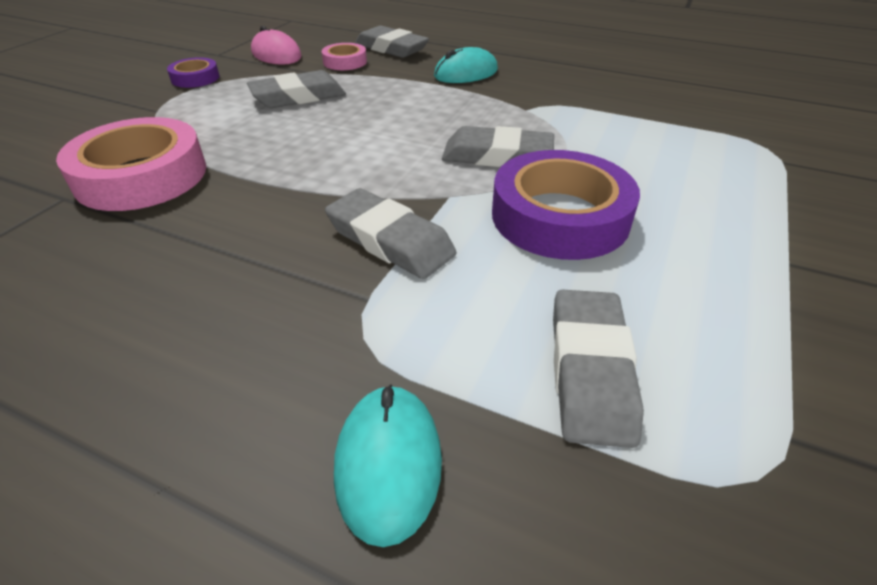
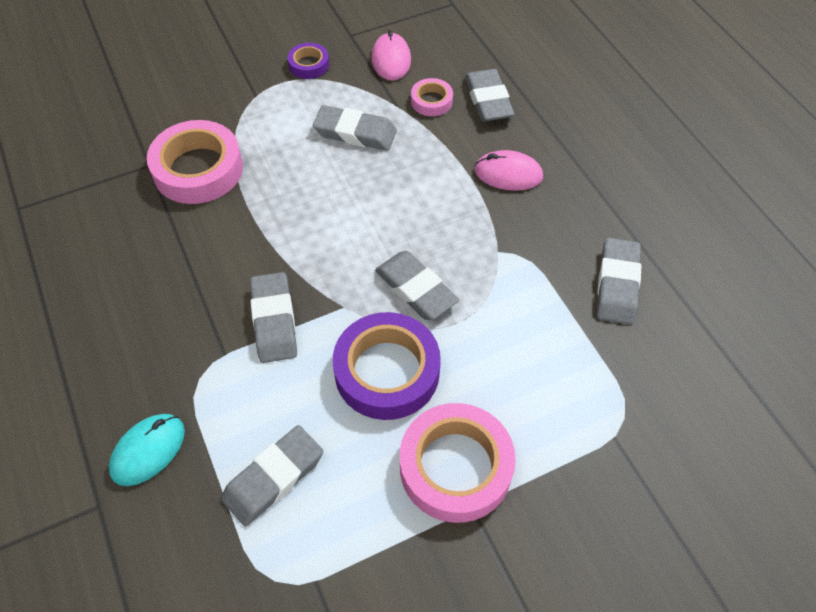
camera: 40 degrees right, 15 degrees up
(465, 73) = (508, 174): turquoise mouse -> pink mouse
(634, 91) = (617, 284): none -> grey eraser
(726, 244) = (455, 467): none -> pink tape

